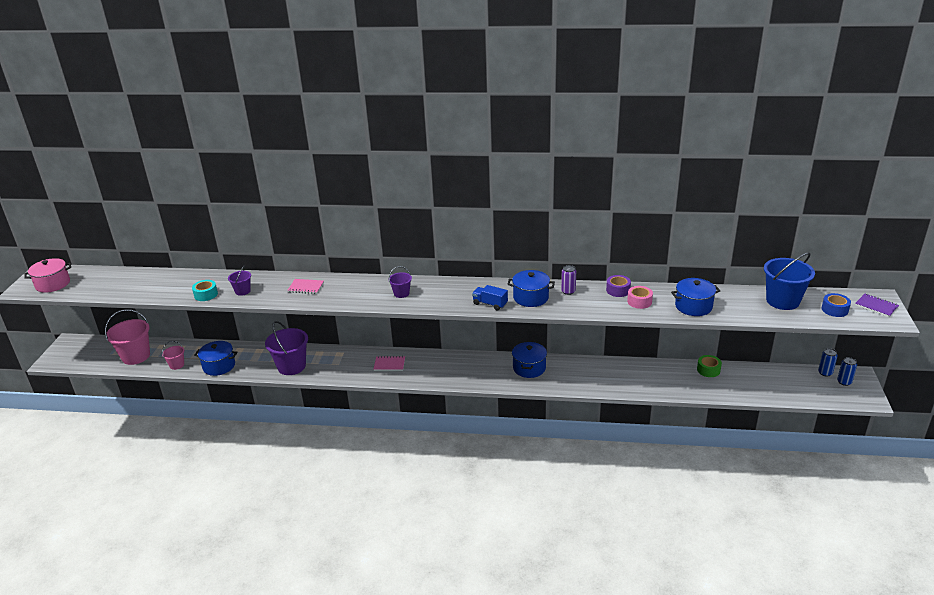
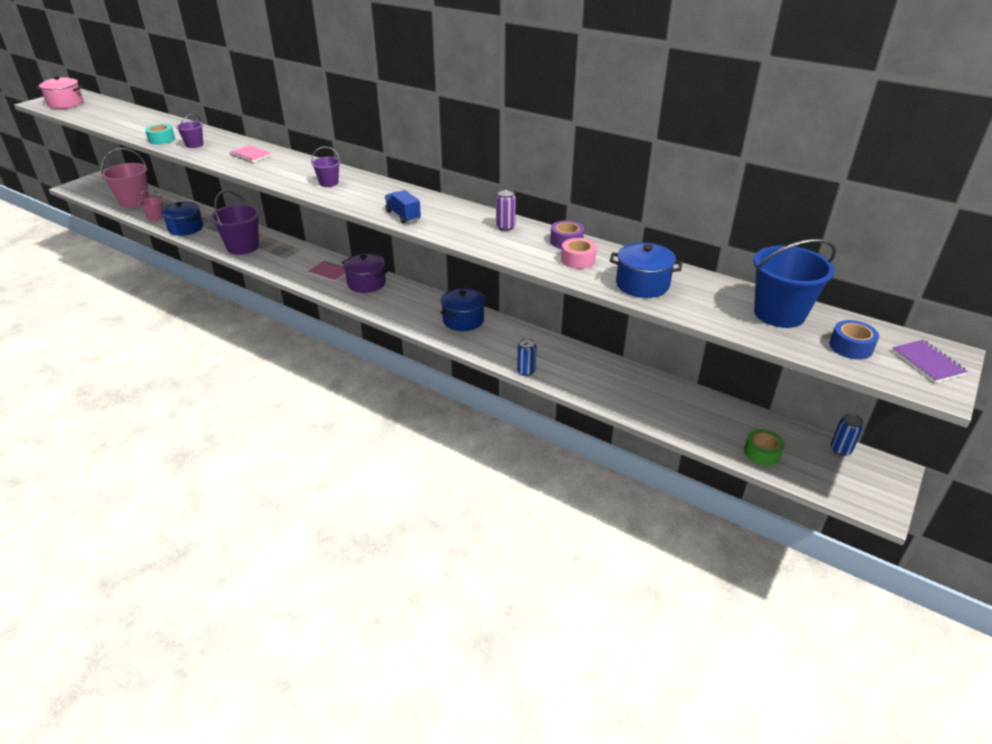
camera: 25 degrees right, 5 degrees up
(428, 363) = (366, 283): none -> purple pot
(531, 298) = (455, 222): blue pot -> none
(708, 370) = (675, 391): green tape -> green tape (762, 453)
(844, 382) = (860, 471): blue can -> blue can (526, 371)

